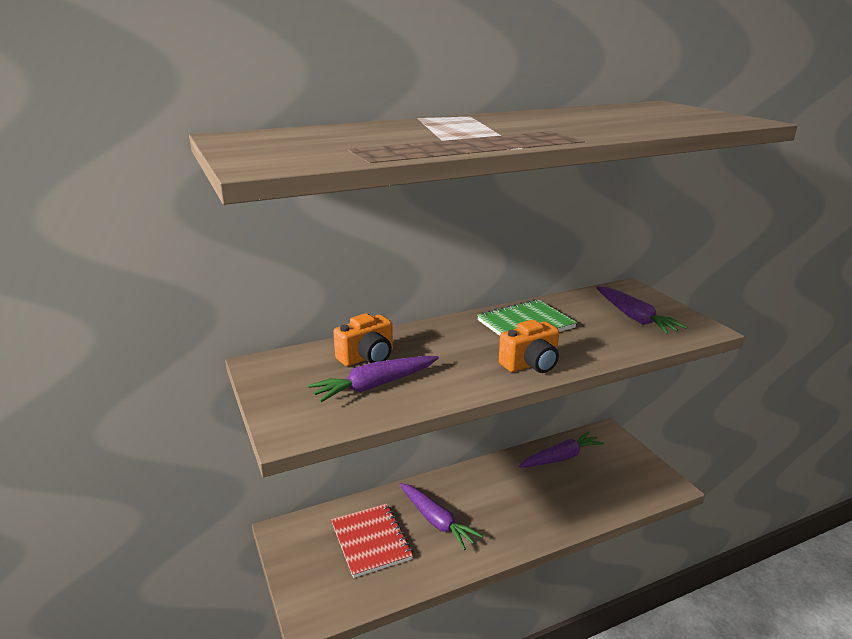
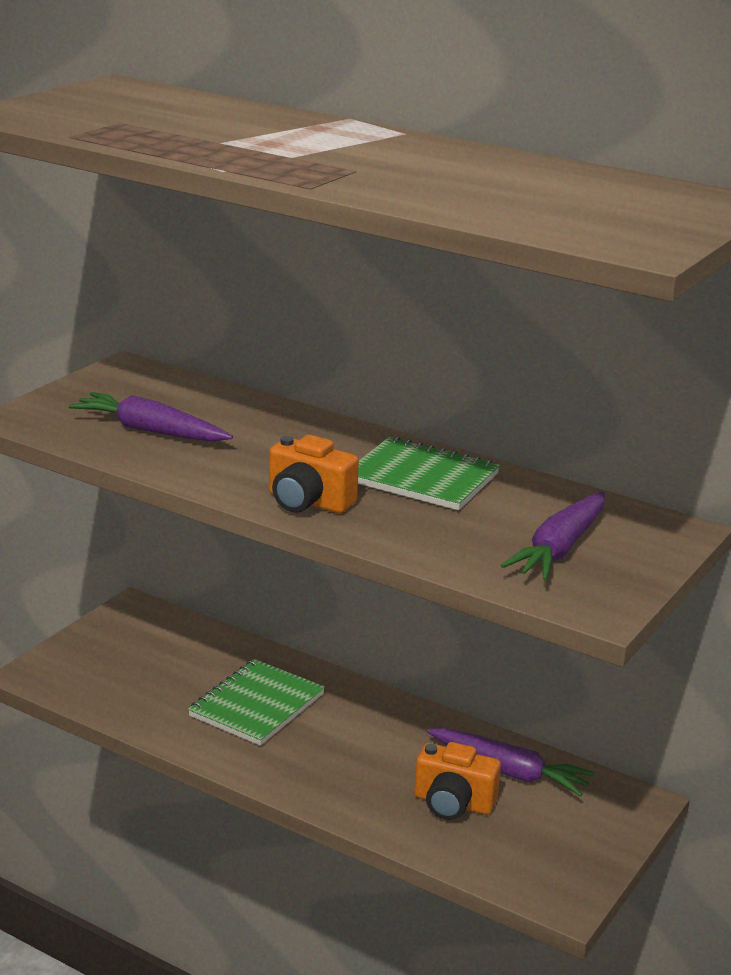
camera: 55 degrees right, 0 degrees up
(367, 357) = (207, 411): orange camera -> orange camera (453, 803)
(371, 541) = (176, 671): red notebook -> none
(436, 521) = (256, 705): purple carrot -> green notebook

